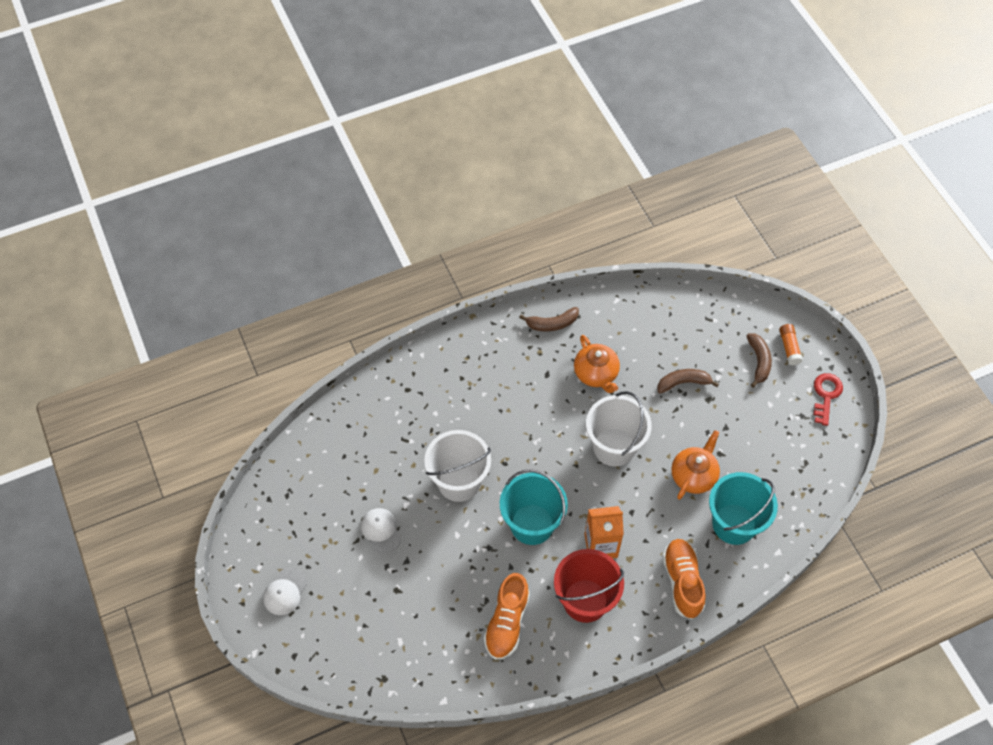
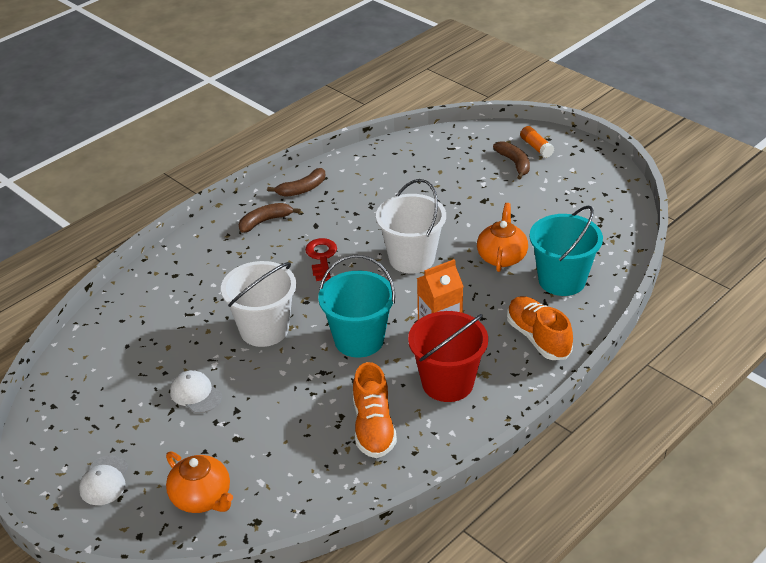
camera: 20 degrees left, 20 degrees down
(596, 374) = (365, 212): orange teapot -> orange teapot (202, 498)
(683, 383) = (453, 196): brown banana -> brown banana (265, 221)
(826, 395) = (589, 169): red key -> red key (321, 257)

